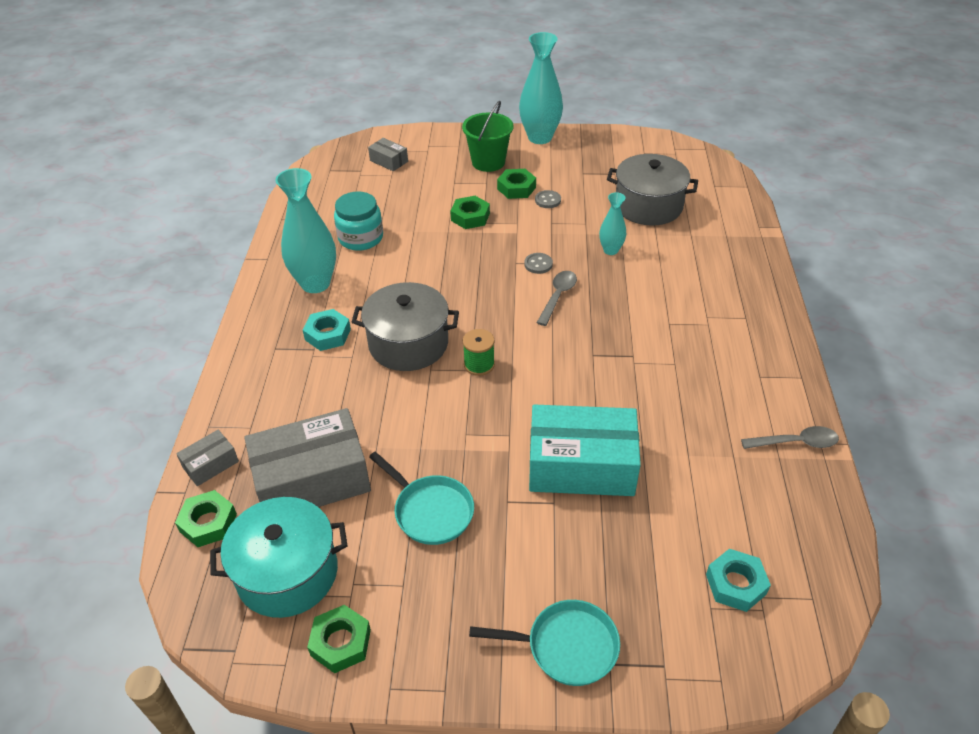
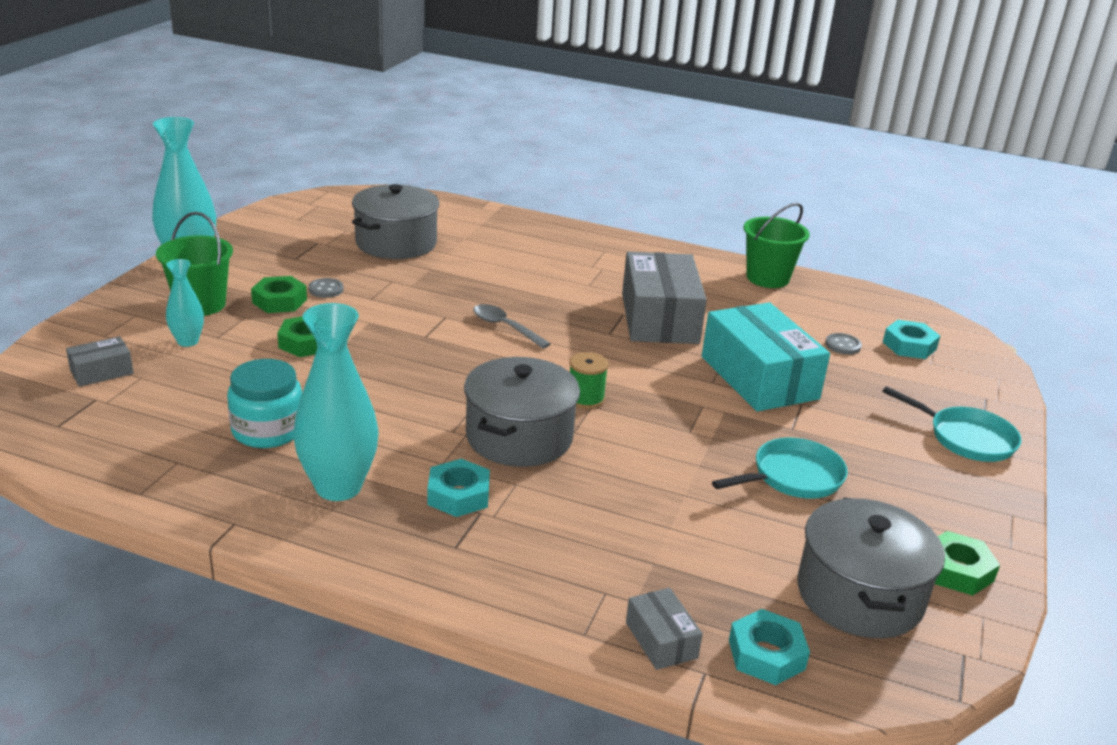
camera: 75 degrees left, 15 degrees down
(208, 523) = (766, 654): green nut -> turquoise nut
(287, 573) = (859, 595): turquoise pot -> grey pot
(312, 479) = (719, 552): grey box -> grey box (659, 318)
(538, 264) = (440, 324): grey button -> grey button (843, 345)
(566, 646) = (966, 438): turquoise pan -> turquoise pan turned 105 degrees clockwise
(581, 465) = (759, 378): turquoise box -> turquoise box turned 45 degrees counterclockwise
(610, 250) = (452, 281): turquoise vase -> turquoise vase (188, 341)
(796, 442) = (767, 278): grey spoon -> green bucket

